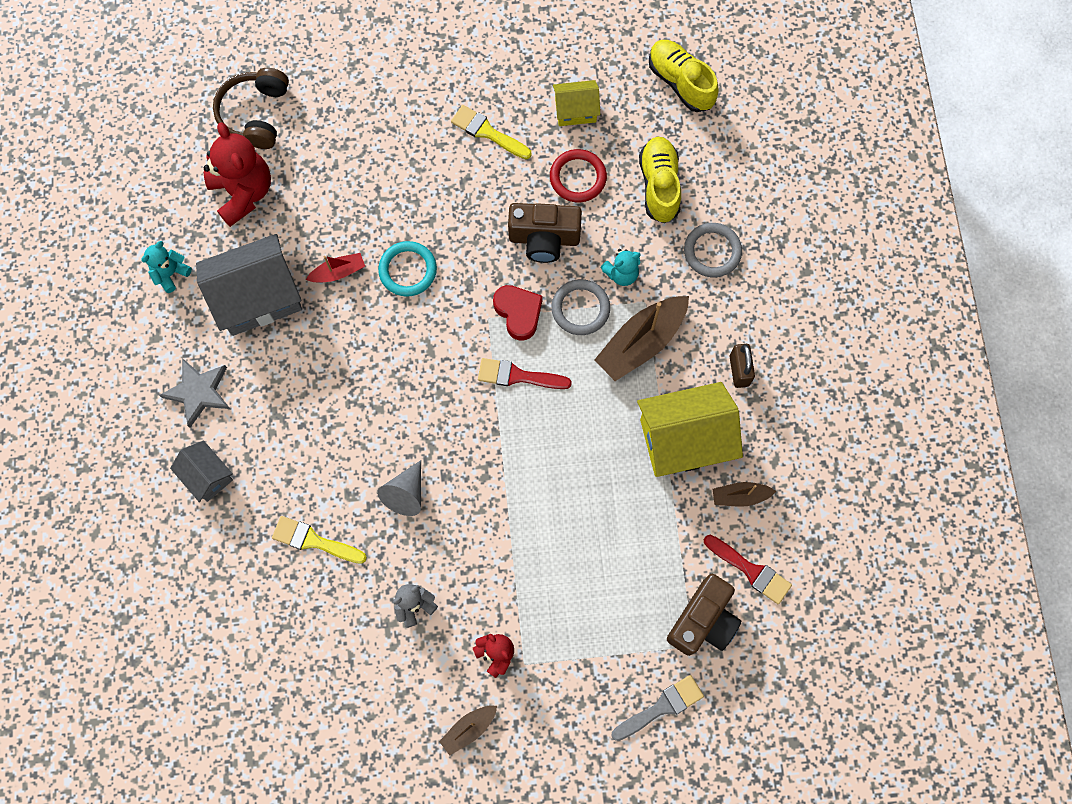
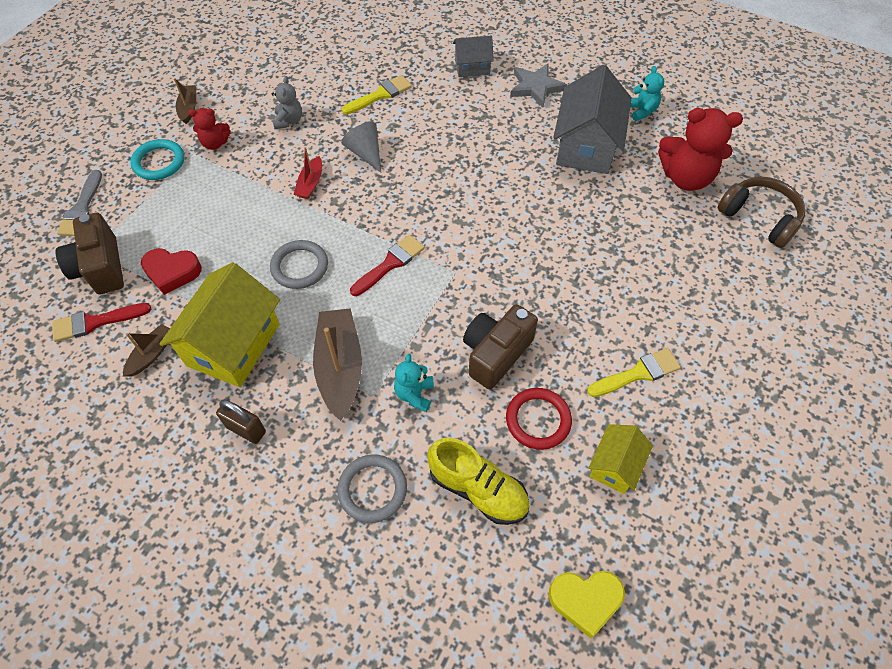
camera: 125 degrees right, 15 degrees down
(338, 272) = (571, 200): red boat -> red boat (310, 184)
(408, 270) = (540, 243): turquoise ring -> turquoise ring (159, 162)
(518, 313) = (442, 295): red heart -> red heart (172, 272)
(580, 308) = (409, 341): grey ring -> grey ring (299, 267)
(680, 82) = (585, 600): yellow shoe -> yellow heart

